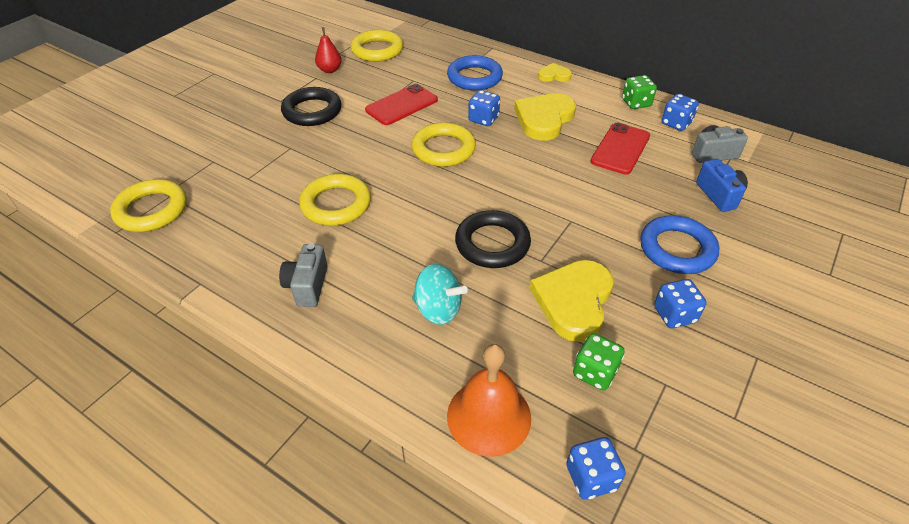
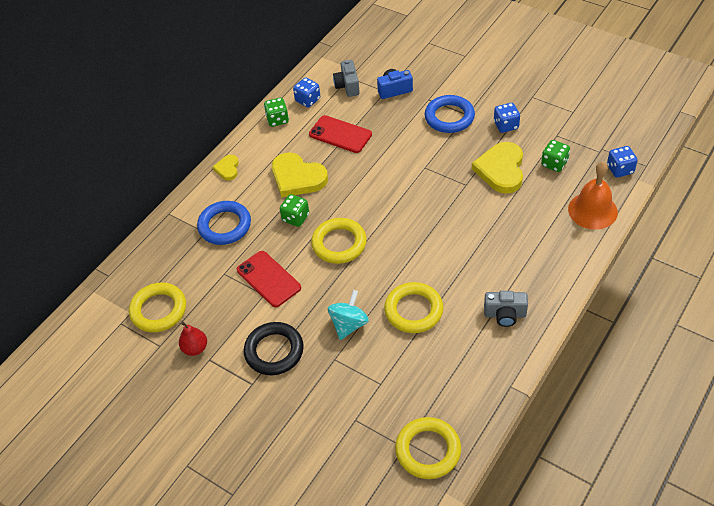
camera: 85 degrees left, 5 degrees up
(438, 309) = (517, 237): turquoise spinning top -> turquoise spinning top (349, 324)
(483, 119) = (295, 218): blue dice -> green dice
(492, 243) = (452, 210): black ring -> none
(573, 301) = (501, 170): yellow heart -> yellow heart turned 75 degrees clockwise

